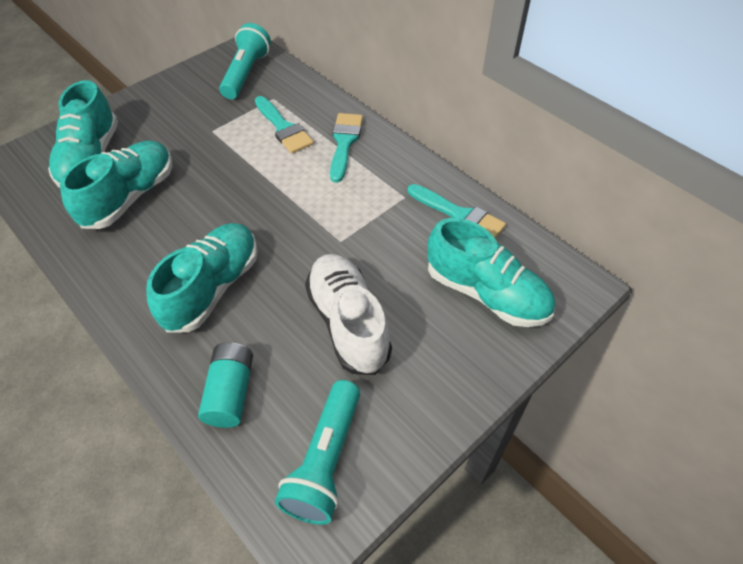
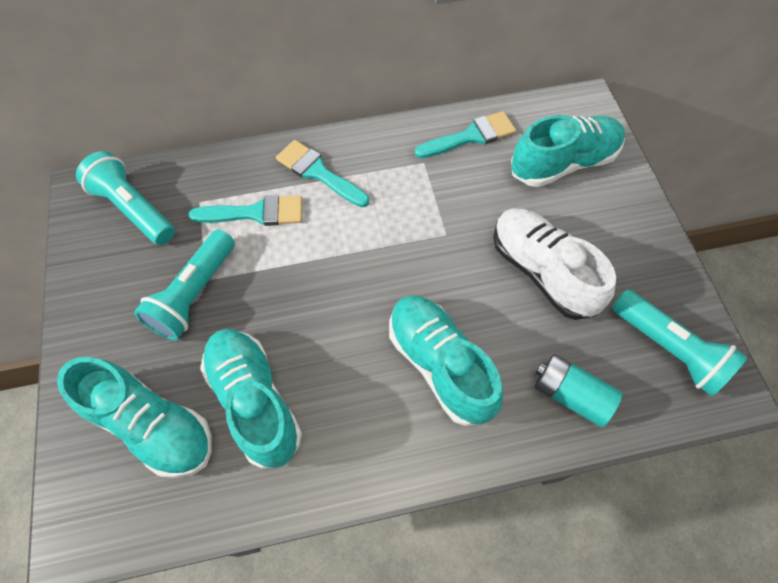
camera: 60 degrees left, 10 degrees up
(197, 131) = (194, 294): none -> turquoise flashlight
(348, 323) = (542, 271): white shoe -> white shoe turned 45 degrees clockwise

